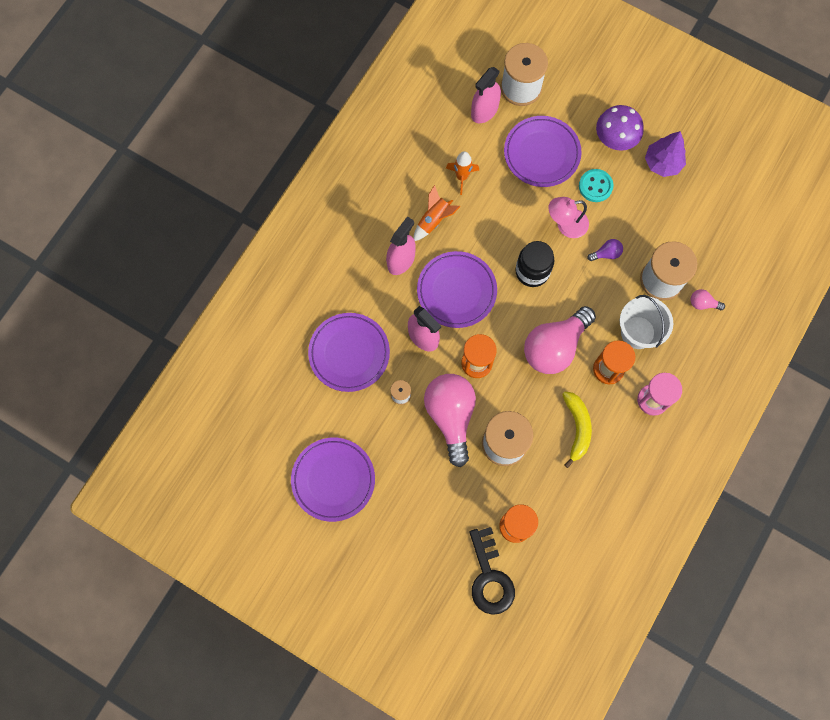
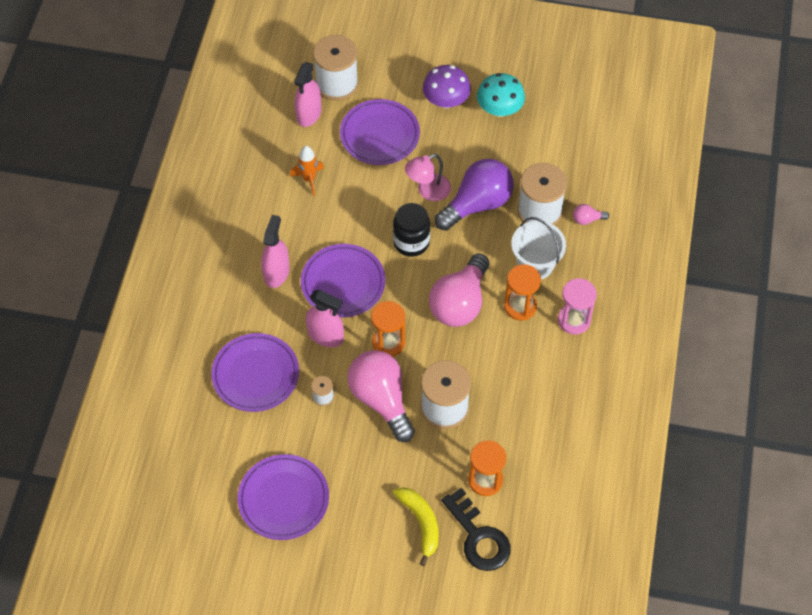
camera: 20 degrees left, 15 degrees down
(434, 220) = (296, 226): orange rocket -> none
(577, 428) = (511, 369): yellow banana -> yellow banana (421, 523)
(595, 186) = (443, 148): turquoise button -> none
(606, 253) = (477, 204): purple light bulb -> purple light bulb, size x2.43
(662, 163) = (499, 109): purple tree -> turquoise mushroom

